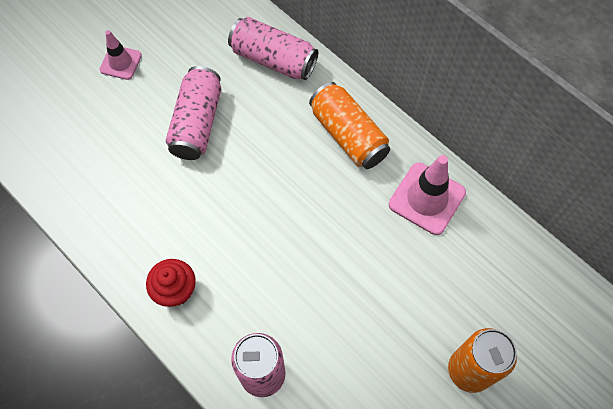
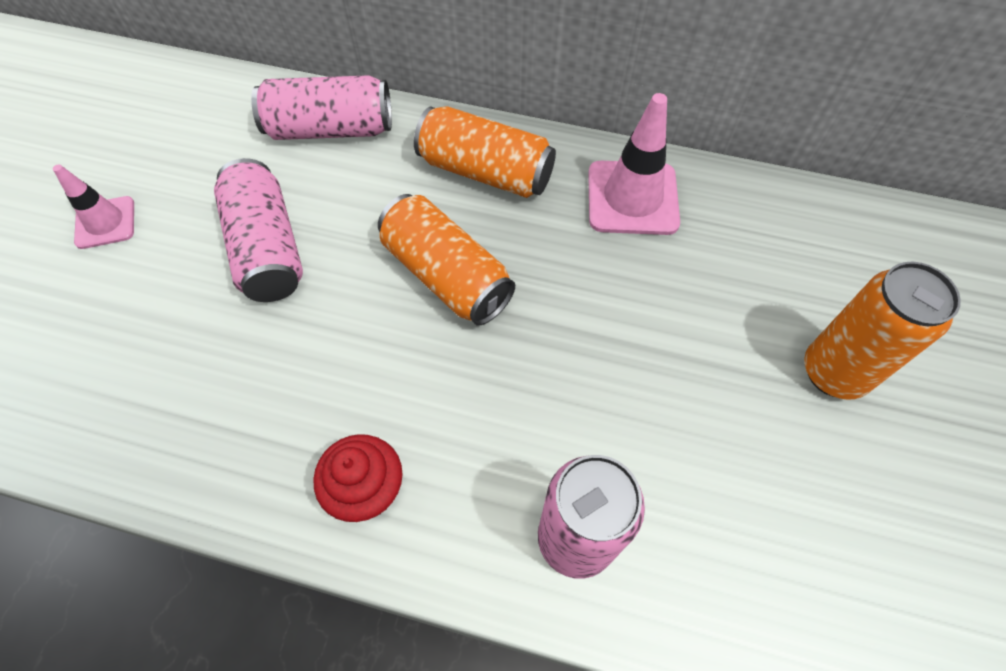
camera: 30 degrees left, 5 degrees down
(285, 191) = (447, 275): none -> orange can

